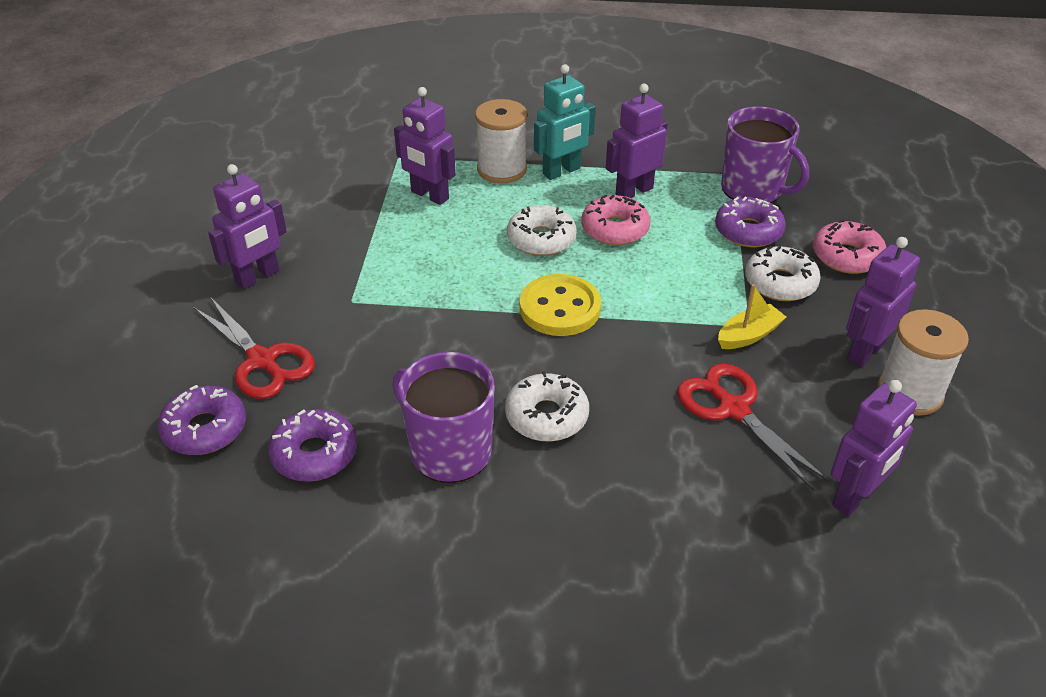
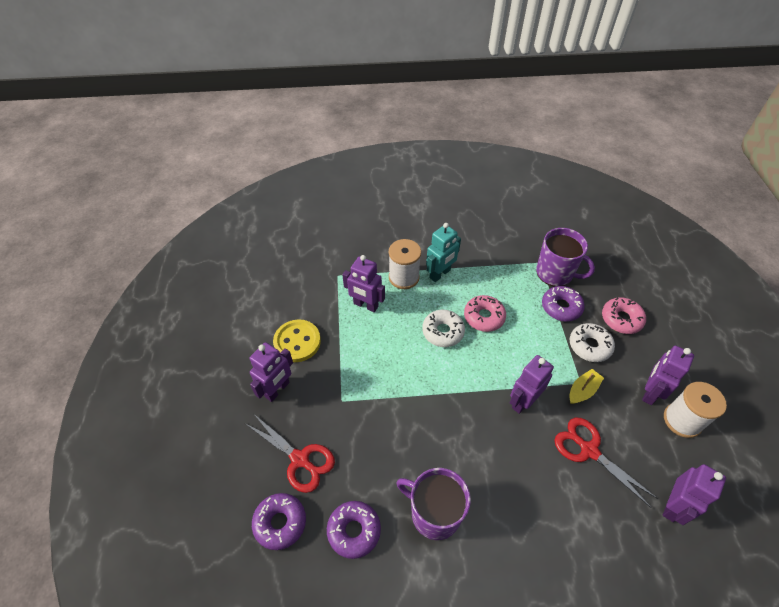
camera: 10 degrees left, 10 degrees up
(546, 416) = (484, 475): white donut -> none
(560, 308) = (468, 386): yellow button -> yellow button (297, 342)
(634, 191) = (487, 284): purple robot -> purple robot (522, 401)

